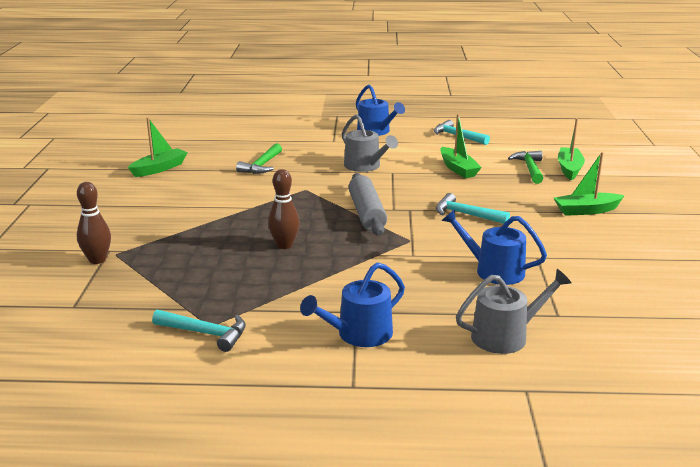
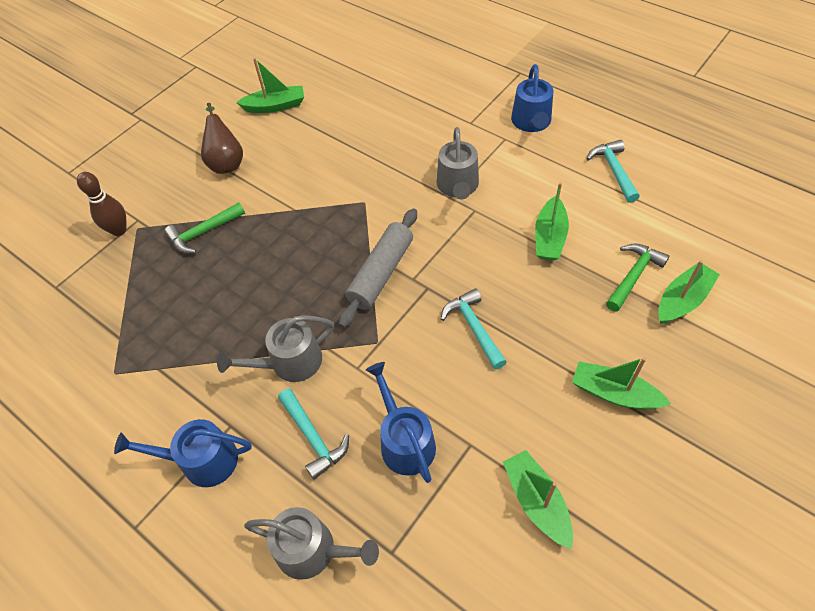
camera: 40 degrees right, 30 degrees up
(155, 203) = (226, 162): none -> brown pear
(206, 333) = (103, 382): turquoise hammer -> turquoise hammer (313, 438)
(261, 166) = (363, 140): green hammer -> green hammer (203, 233)
(284, 245) = (266, 287): brown bowling pin -> none
(359, 269) = (290, 362): none -> grey watering can
(608, 262) = (536, 501): none -> green boat

